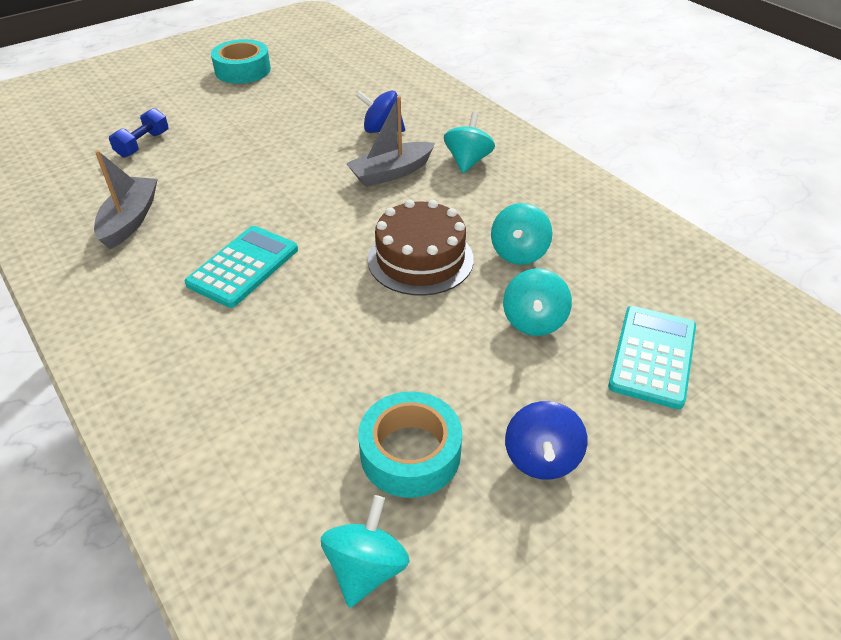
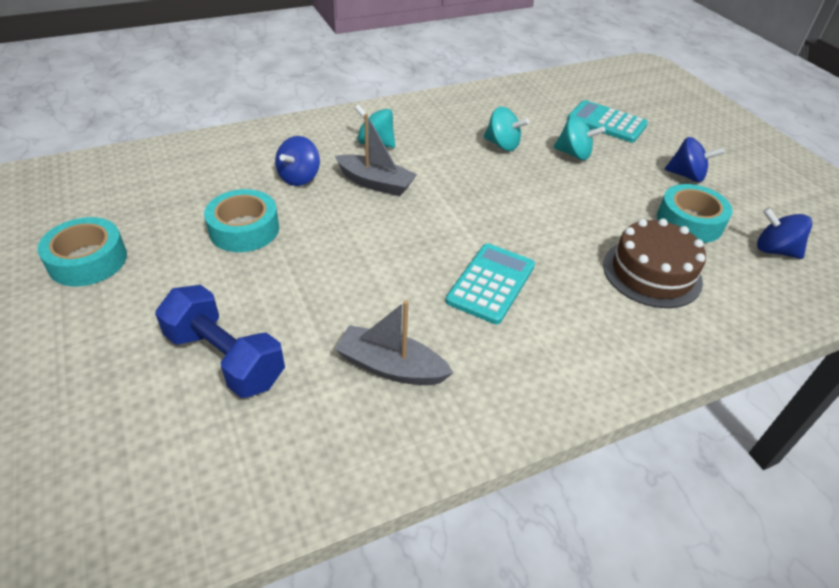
camera: 80 degrees left, 0 degrees up
(143, 144) = (225, 358): blue dumbbell -> blue dumbbell, size x1.70
(243, 267) = (491, 283): turquoise calculator -> turquoise calculator turned 75 degrees clockwise
(295, 120) = (244, 229): none -> turquoise tape
(366, 568) = (774, 250): turquoise spinning top -> blue spinning top
(391, 173) = (375, 183): grey boat -> grey boat turned 45 degrees counterclockwise
(420, 259) = (500, 187): brown cake -> brown cake (652, 273)

